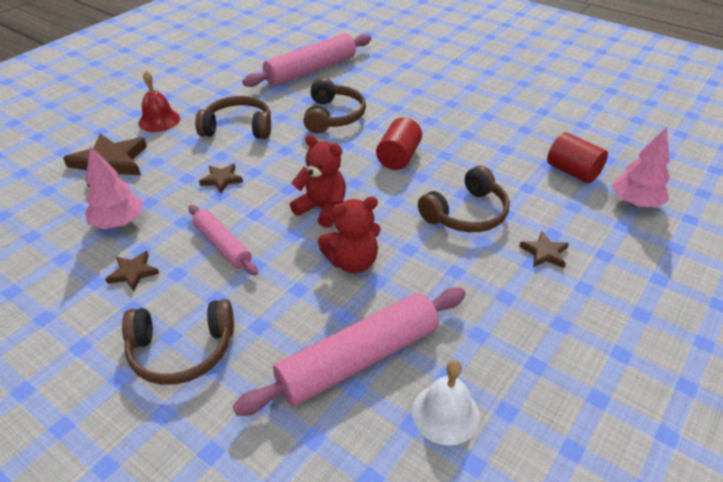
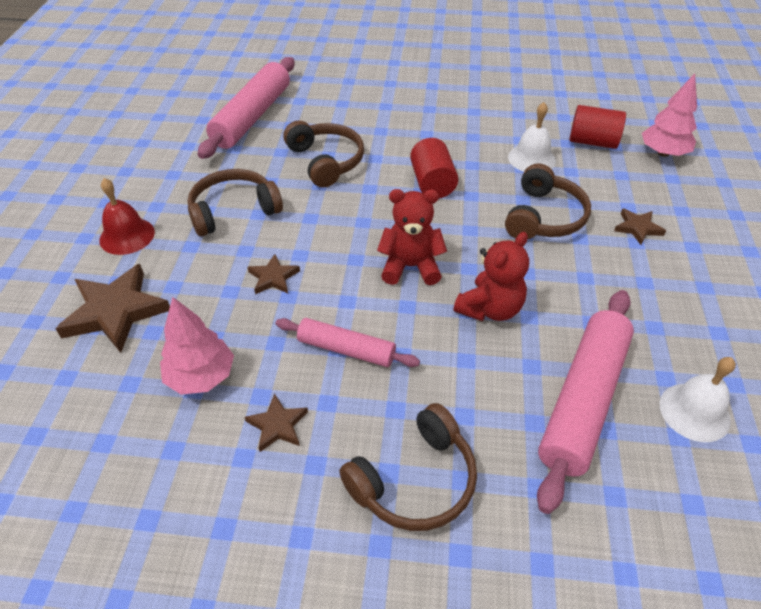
camera: 30 degrees left, 5 degrees up
(501, 166) = (531, 158): none -> white bell

